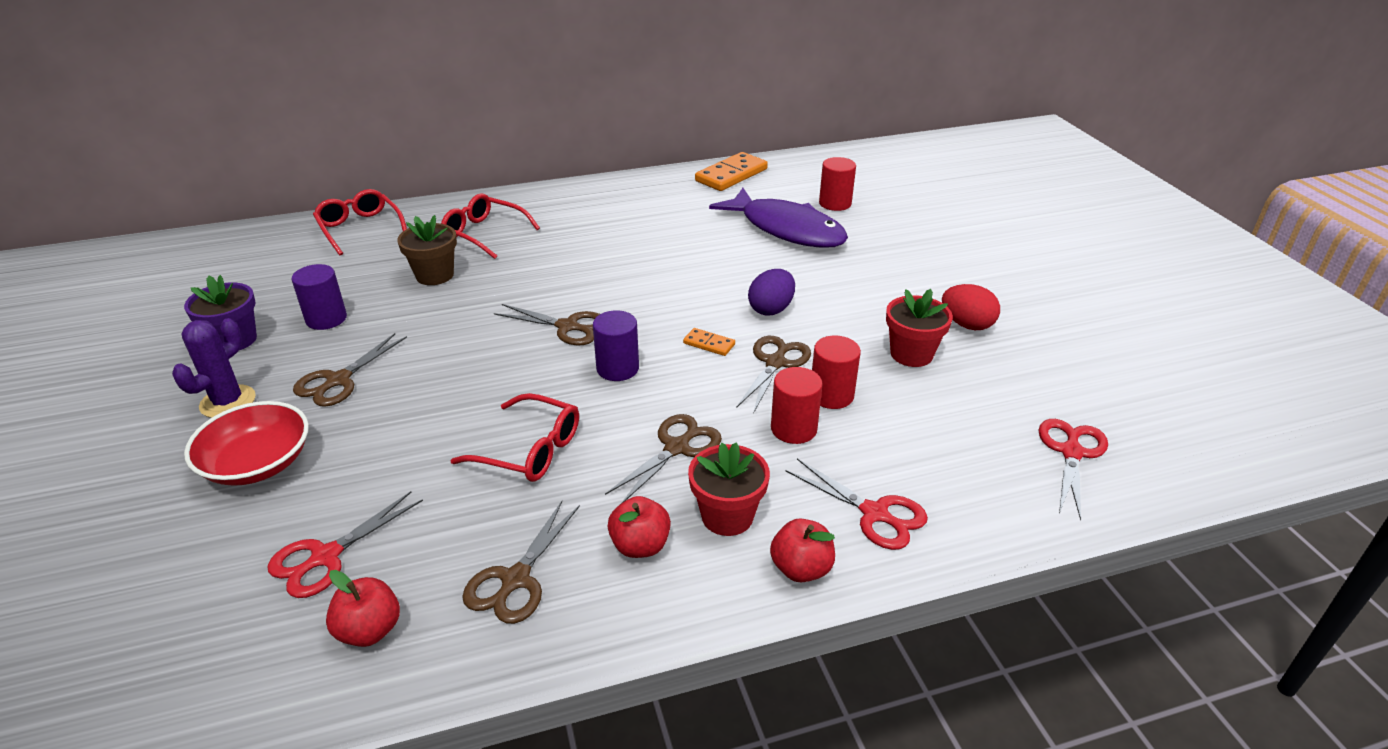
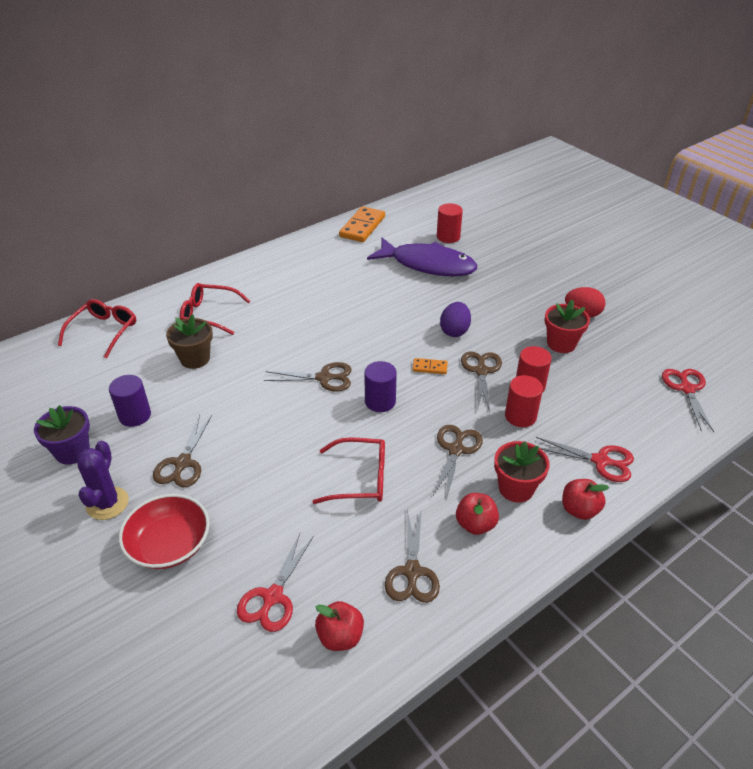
camera: 20 degrees left, 5 degrees up
(360, 228) = (104, 331): red glasses -> red glasses turned 75 degrees clockwise

